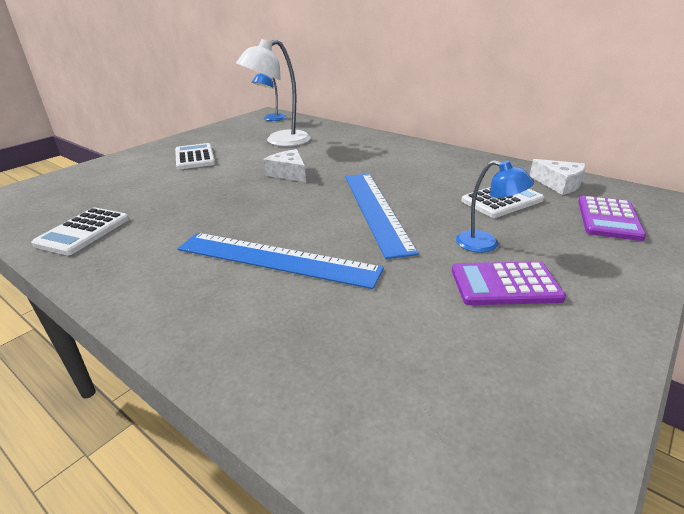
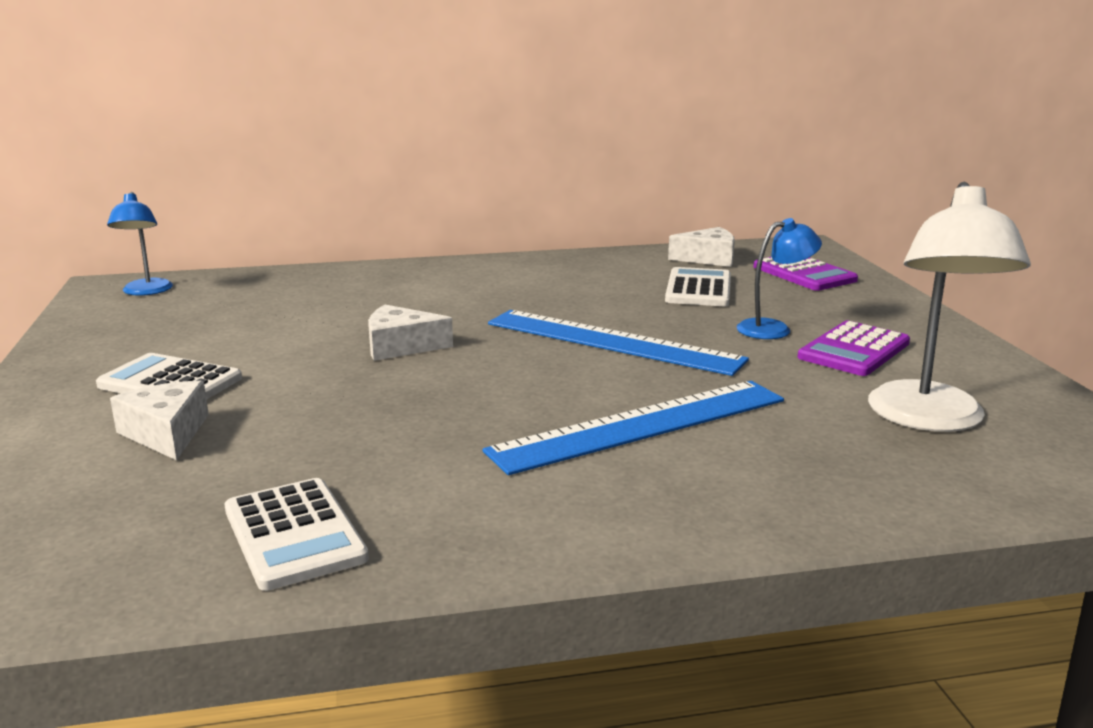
camera: 50 degrees left, 10 degrees down
(150, 176) = (166, 433): none -> white cheese
(279, 141) = (261, 315): white lamp -> white lamp (929, 419)

